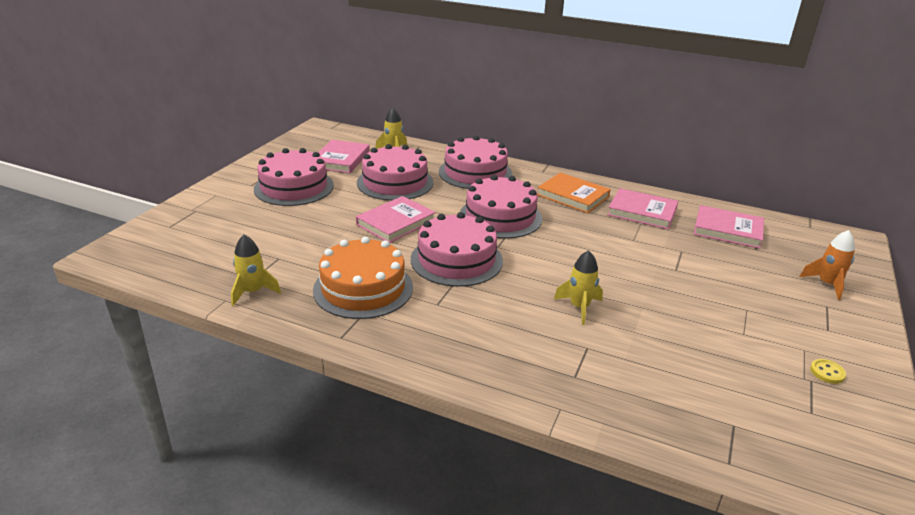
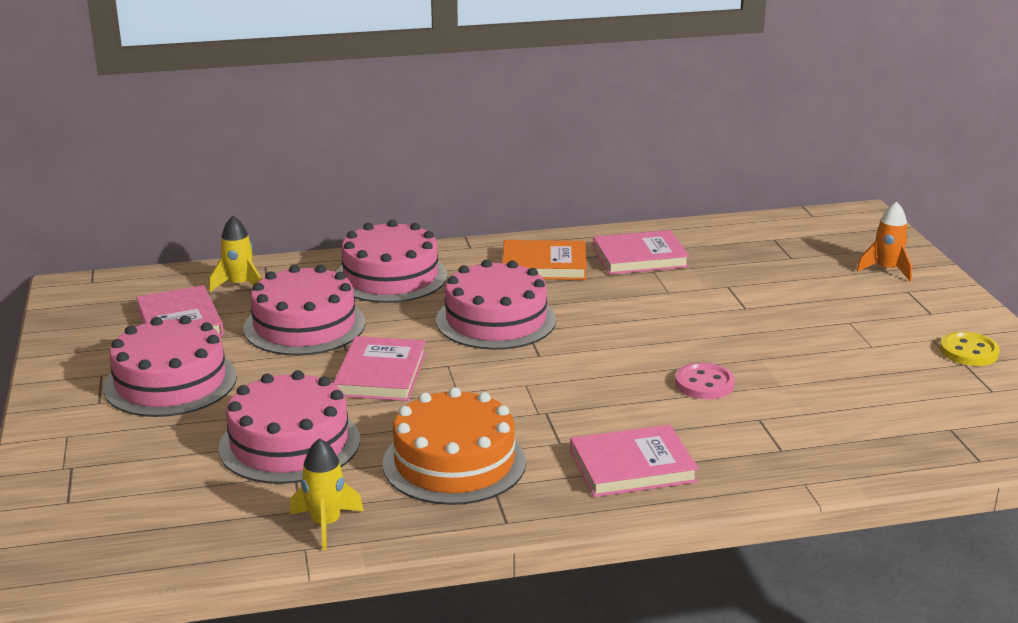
camera: 35 degrees left, 5 degrees down
(456, 260) = (514, 388): pink cake -> pink cake (289, 443)
(579, 307) = (704, 384): yellow rocket -> pink button
(727, 230) = (744, 247): pink book -> pink book (632, 466)
(827, 372) = (968, 351): yellow button -> yellow button, size x1.60

